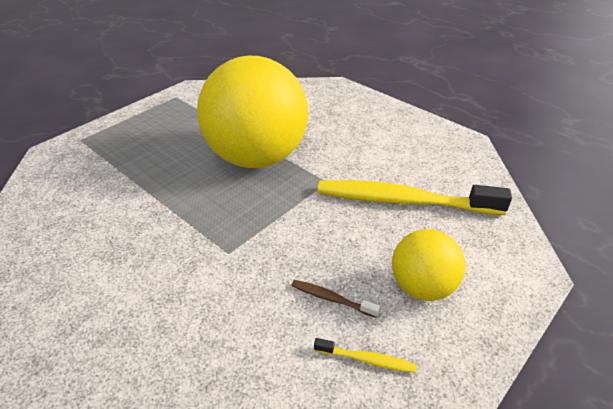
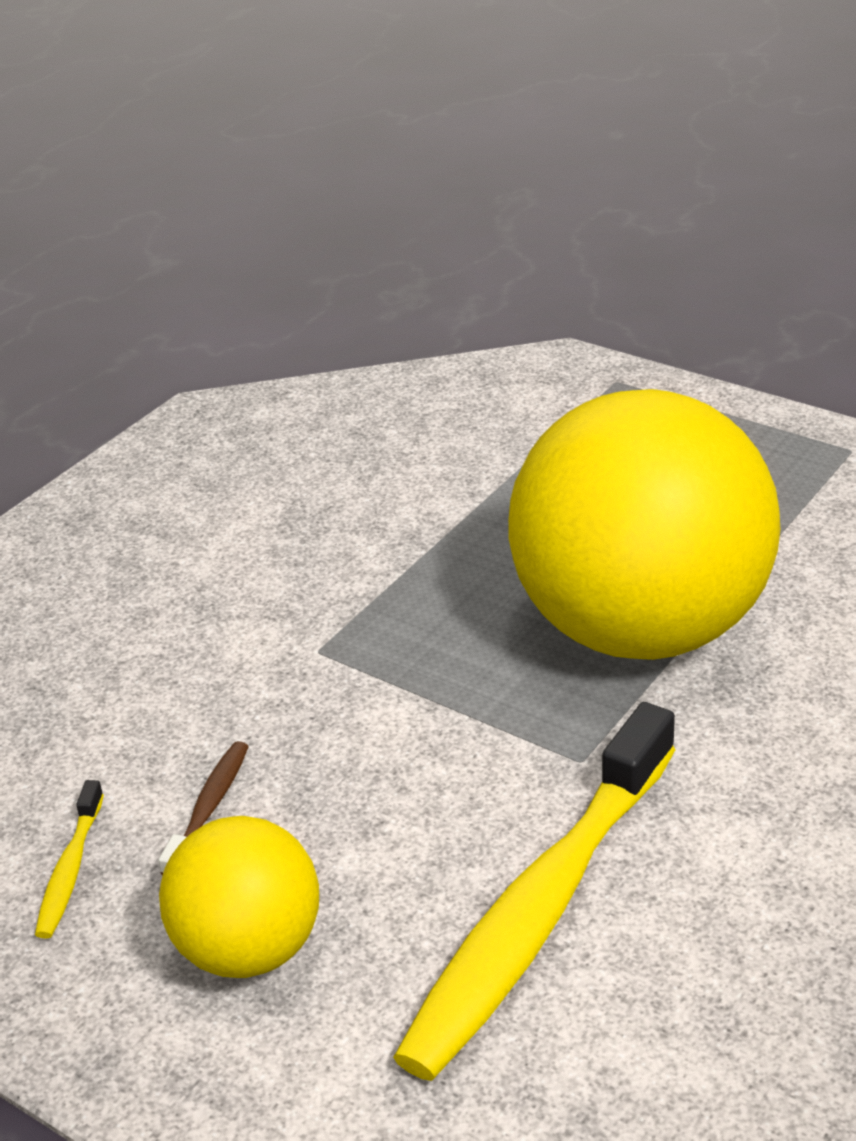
camera: 85 degrees right, 5 degrees down
(403, 201) = (540, 910): yellow toothbrush -> yellow toothbrush turned 150 degrees counterclockwise

